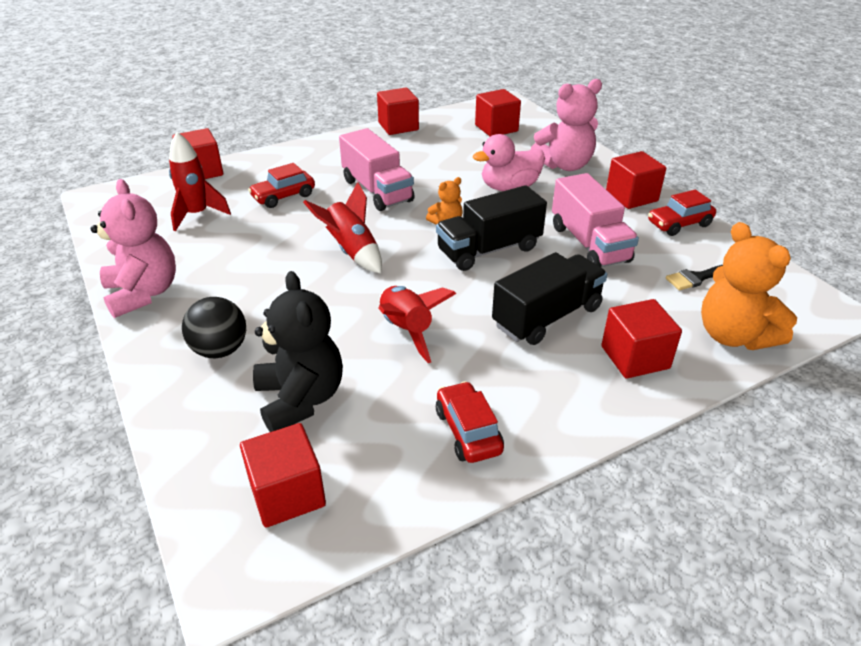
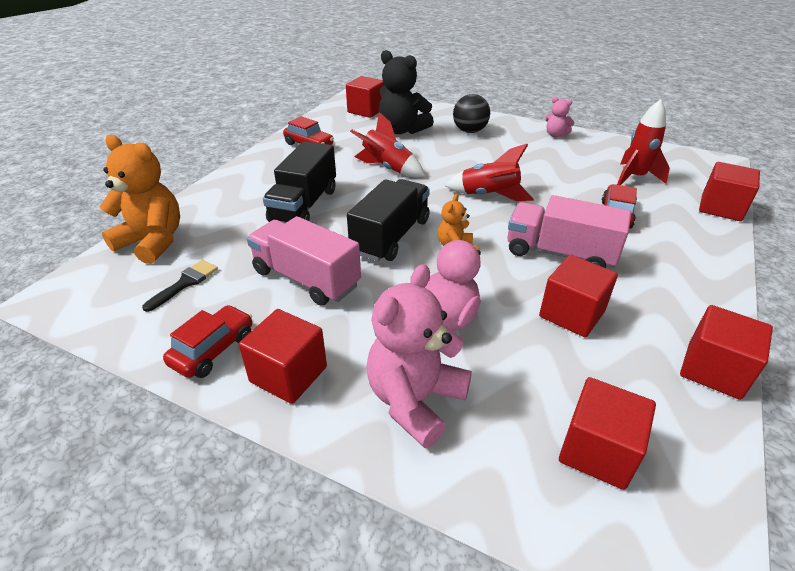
camera: 145 degrees right, 0 degrees up
(143, 293) = (555, 135): pink teddy bear -> pink teddy bear, size x0.50
(635, 357) = (229, 203): red cube -> red cube (571, 314)

